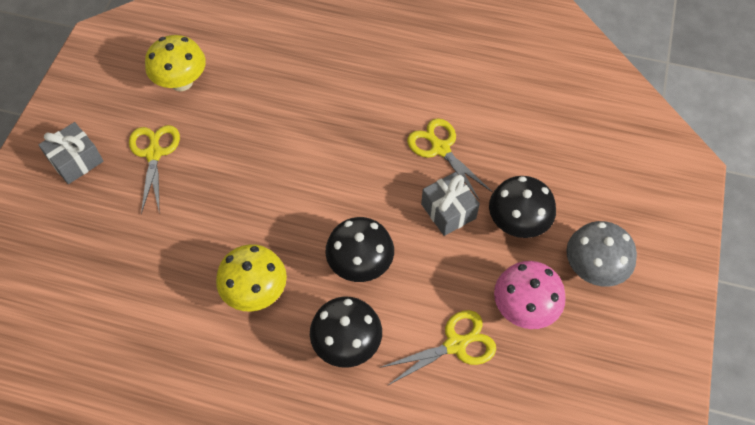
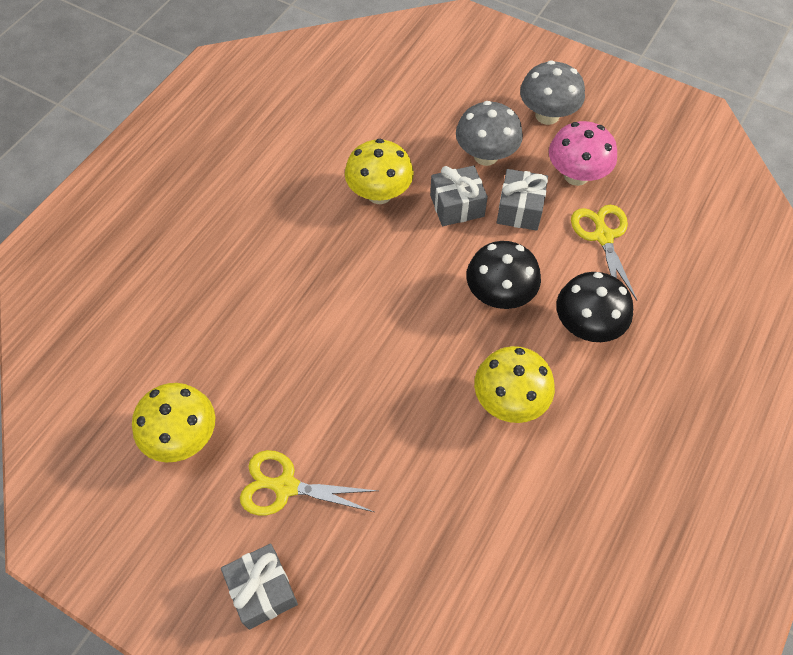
camera: 75 degrees left, 0 degrees up
(440, 148) = (379, 194): yellow scissors -> yellow mushroom
(462, 264) = (519, 209): none -> grey gift
(517, 223) = (486, 156): black mushroom -> grey mushroom

